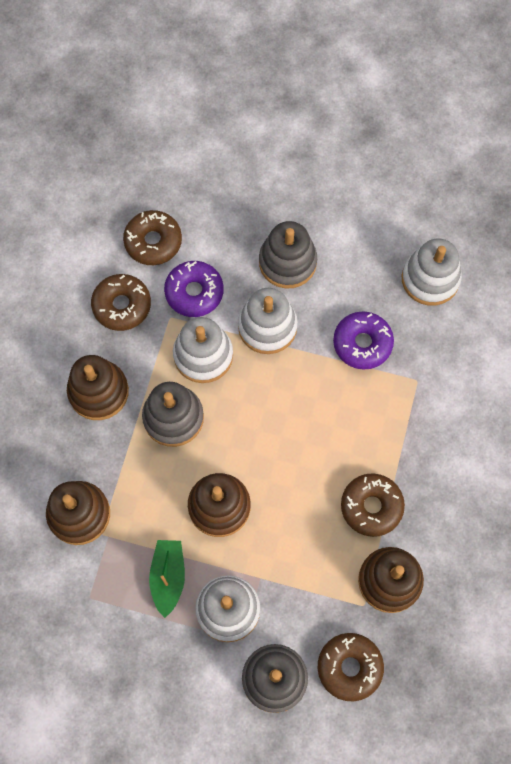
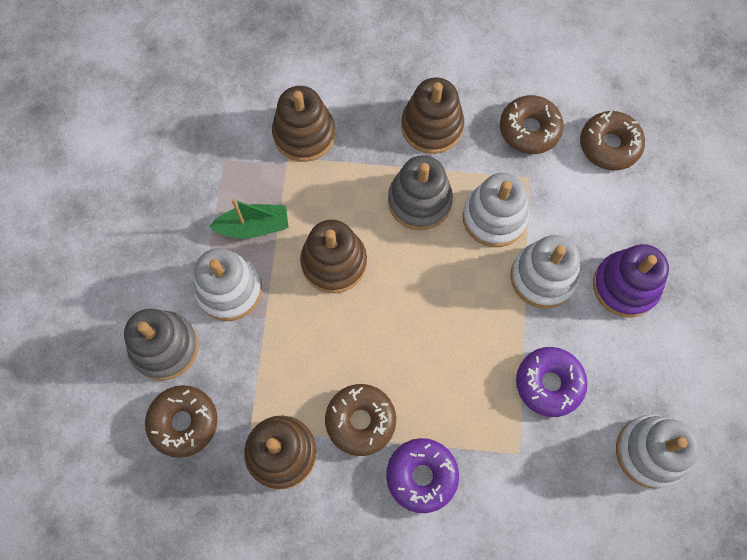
camera: 80 degrees right, 0 degrees up
(194, 292) = (563, 196): purple donut -> purple donut (421, 476)
(287, 262) = (625, 286): grey stacking toy -> purple stacking toy

